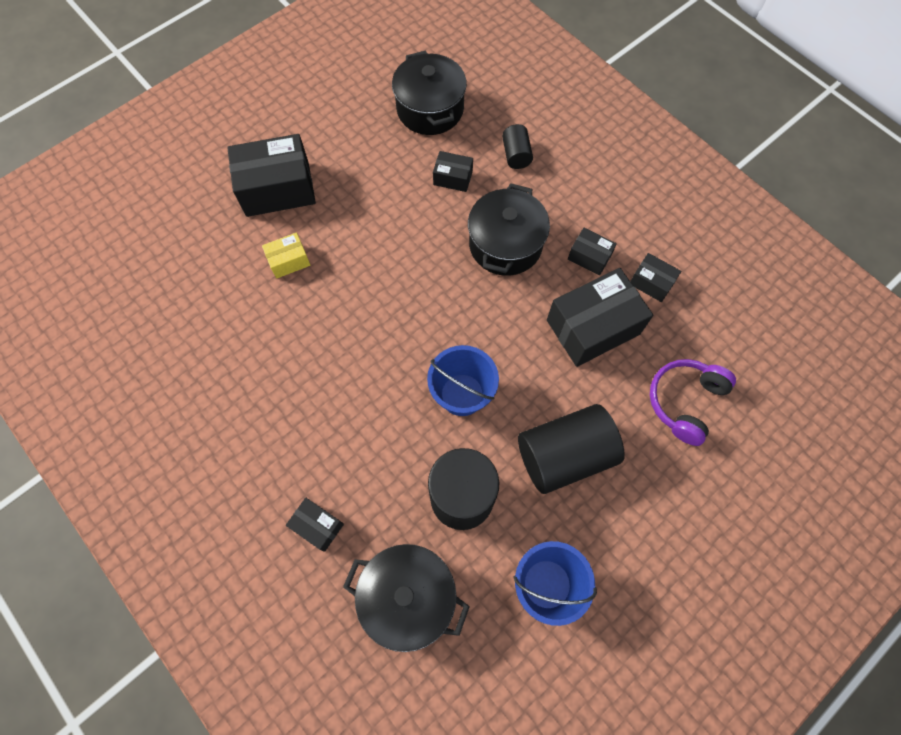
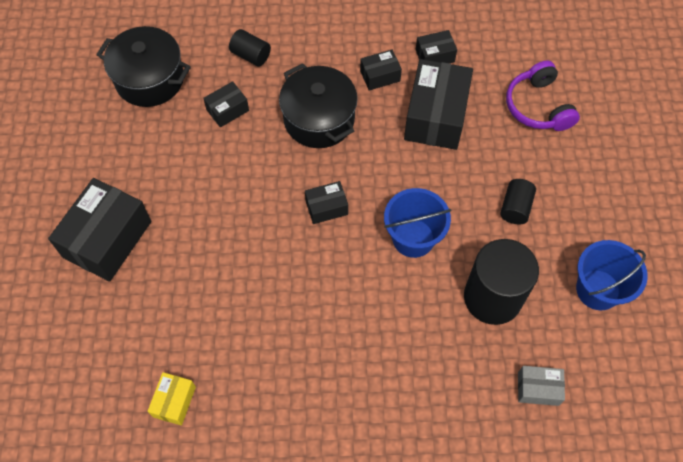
camera: 50 degrees left, 5 degrees down
(289, 261) = (184, 278): yellow box -> yellow box (174, 401)
(317, 526) = (432, 415): black box -> black box (326, 207)
(408, 597) = (538, 388): black pot -> grey box
(564, 455) = (515, 207): black cylinder -> black cylinder, size x0.49

